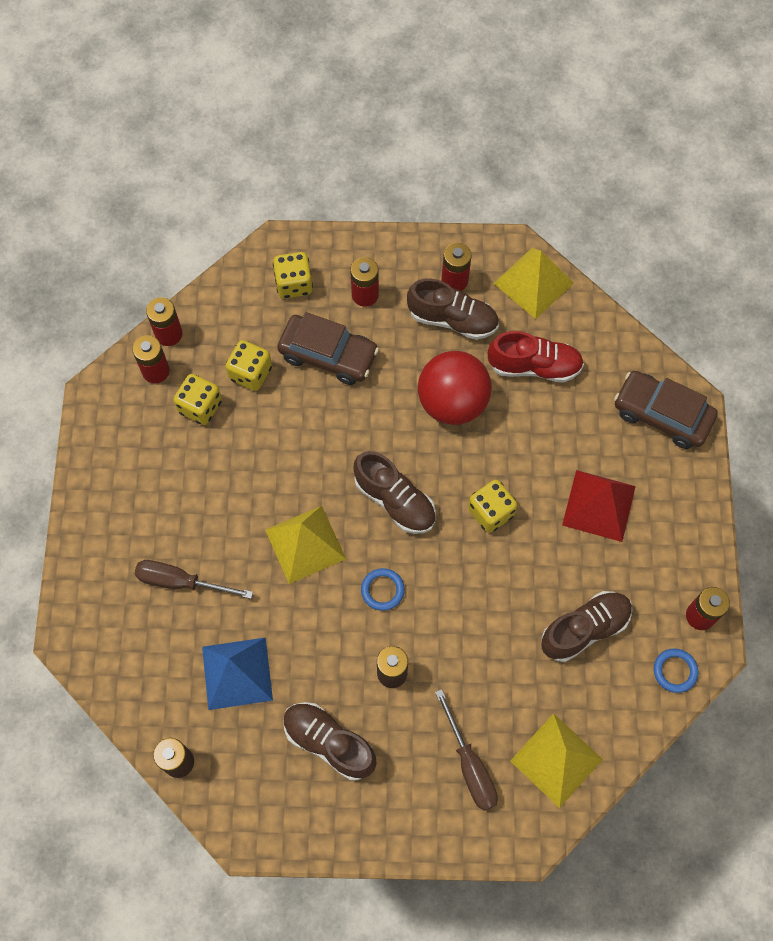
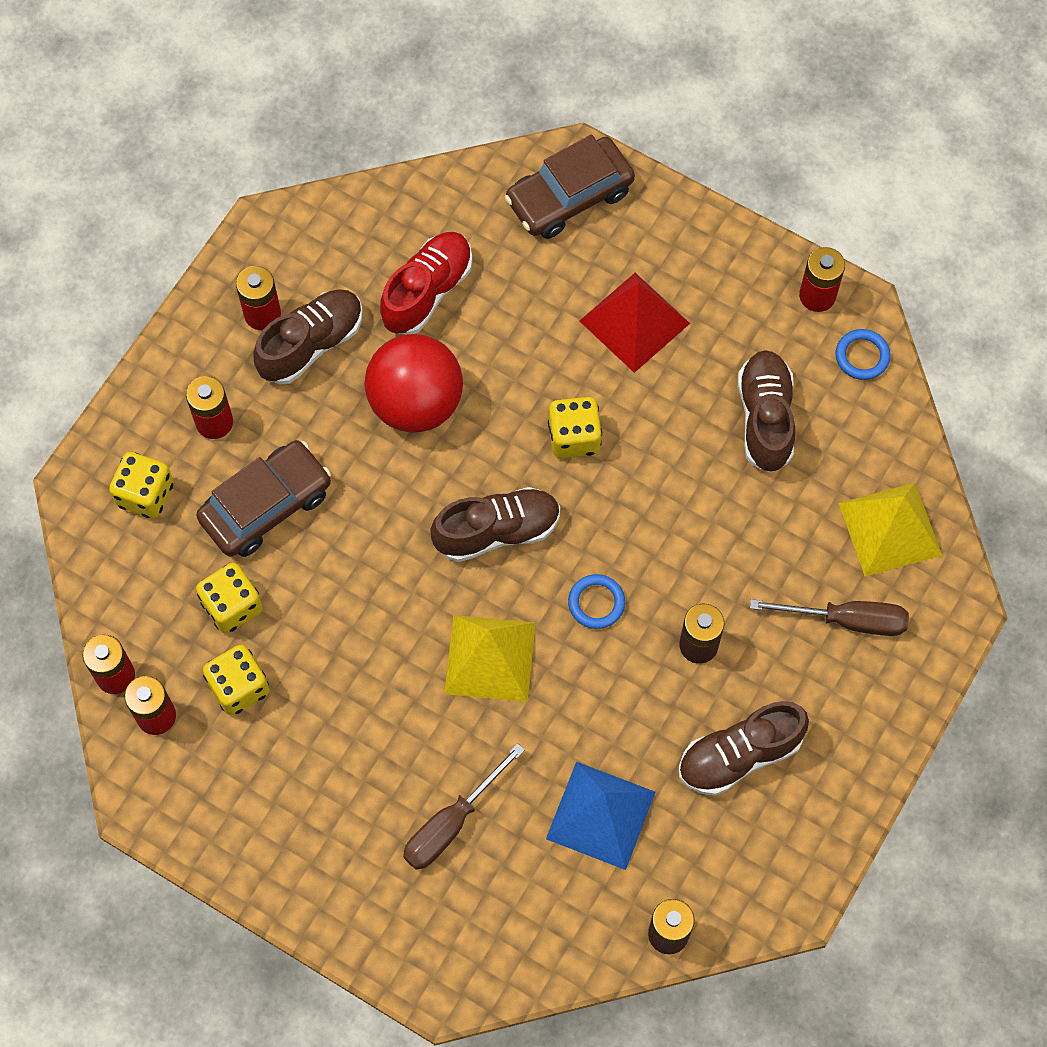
camera: 60 degrees left, 0 degrees up
(533, 283) = (322, 232): yellow pyramid -> none

